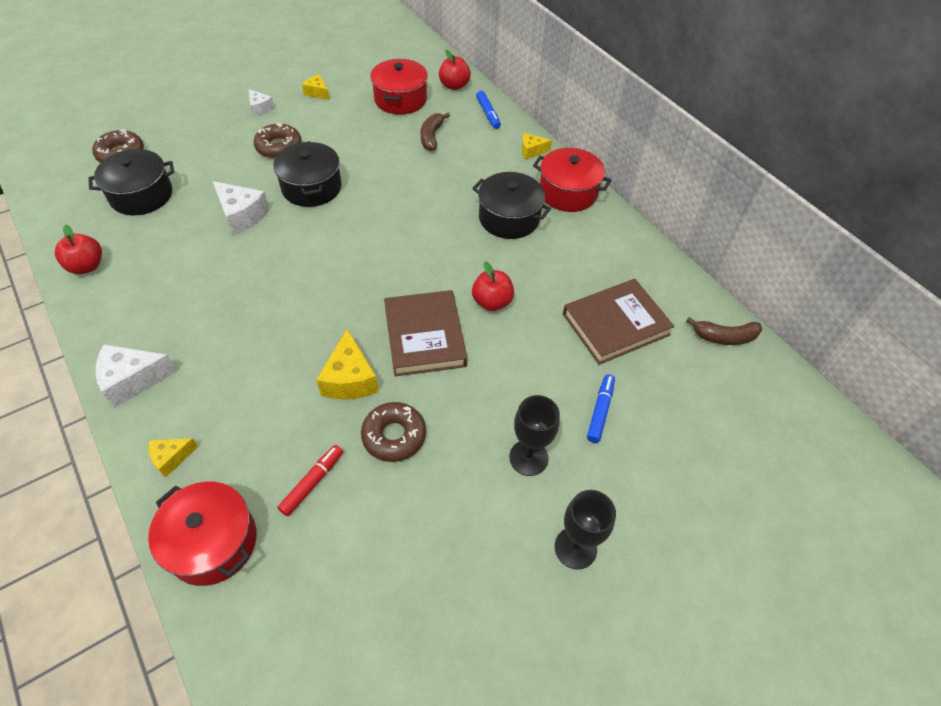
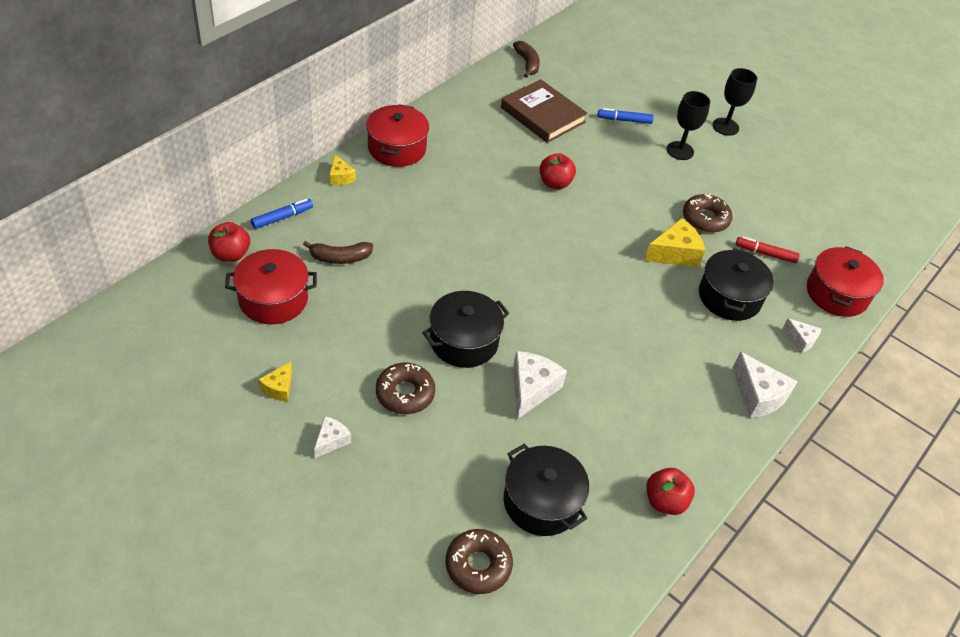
camera: 110 degrees left, 5 degrees down
(171, 458) = (801, 340): yellow cheese -> white cheese
(424, 336) = (610, 217): brown book -> none
(509, 218) = (448, 183): black pot -> black pot (729, 297)

